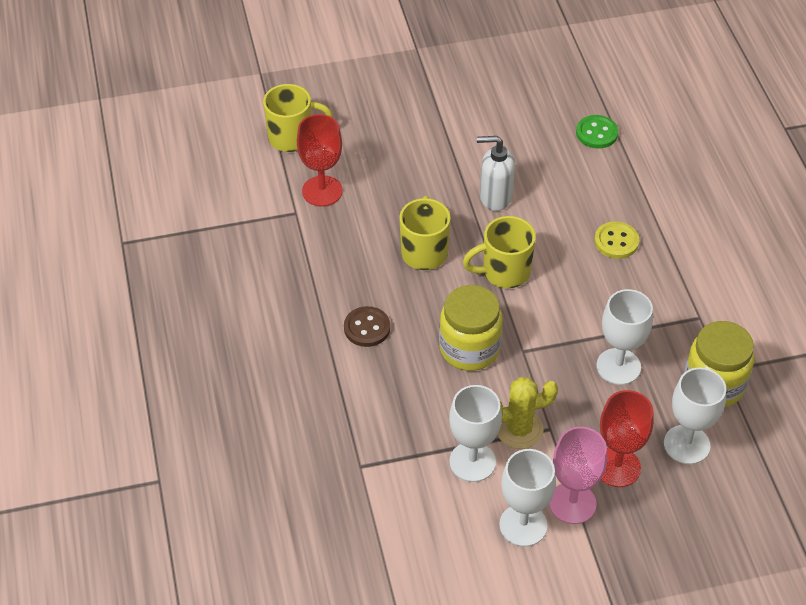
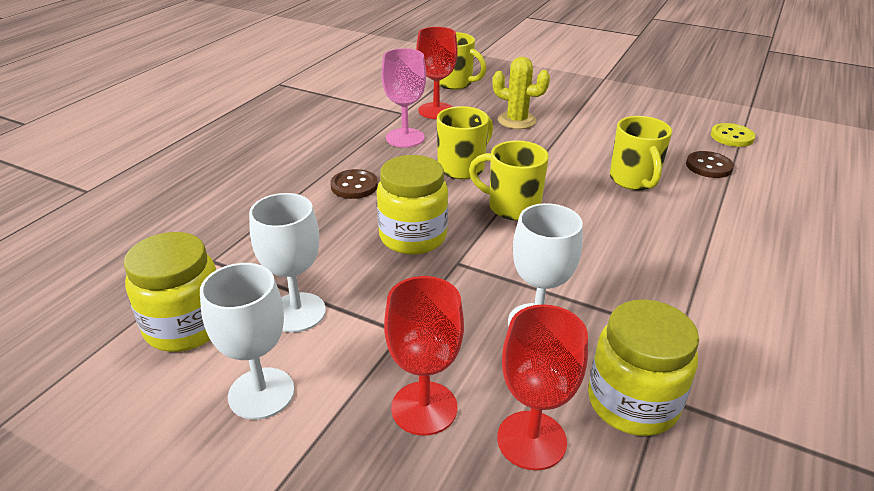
camera: 40 degrees right, 15 degrees down
(419, 522) = (186, 326): none -> yellow jar
(495, 197) = (565, 164): white soap dispenser -> none
(519, 429) = (373, 314): yellow cactus -> yellow cactus (517, 121)
(560, 185) = (634, 180): none -> yellow mug
(572, 503) = (334, 408): pink goblet -> pink goblet (405, 138)
(596, 133) = (708, 166): green button -> brown button
(616, 241) = (647, 236): yellow button -> yellow button (732, 137)
(686, 444) = (531, 440): white goblet -> red goblet

